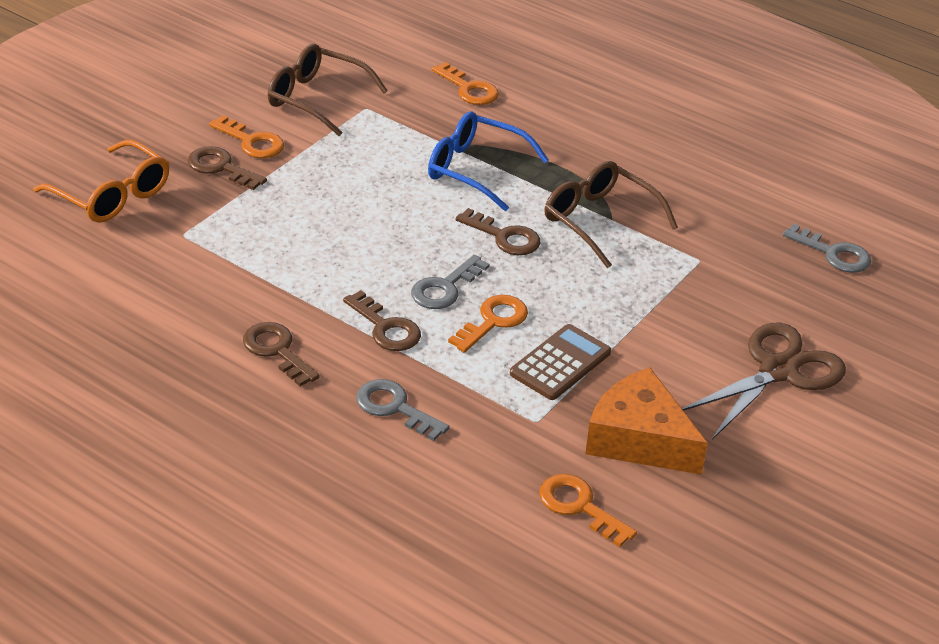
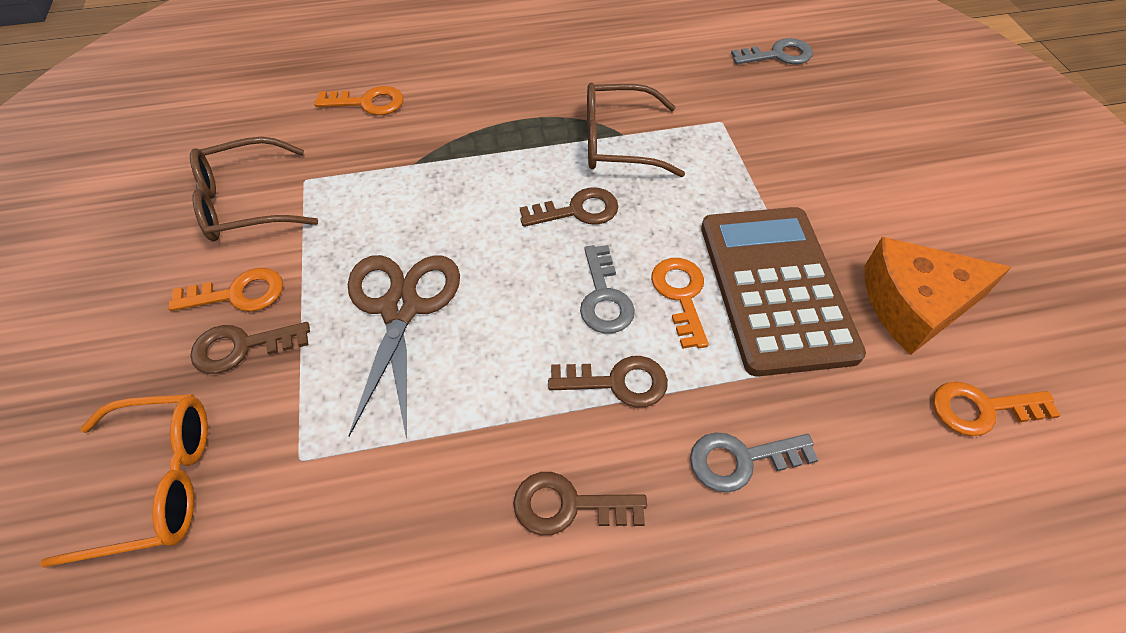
camera: 45 degrees left, 15 degrees up
(475, 170) = (472, 169): blue glasses -> none
(560, 363) = (776, 288): brown calculator -> brown calculator, size x1.82
(778, 371) = (888, 167): brown scissors -> brown scissors (401, 308)

